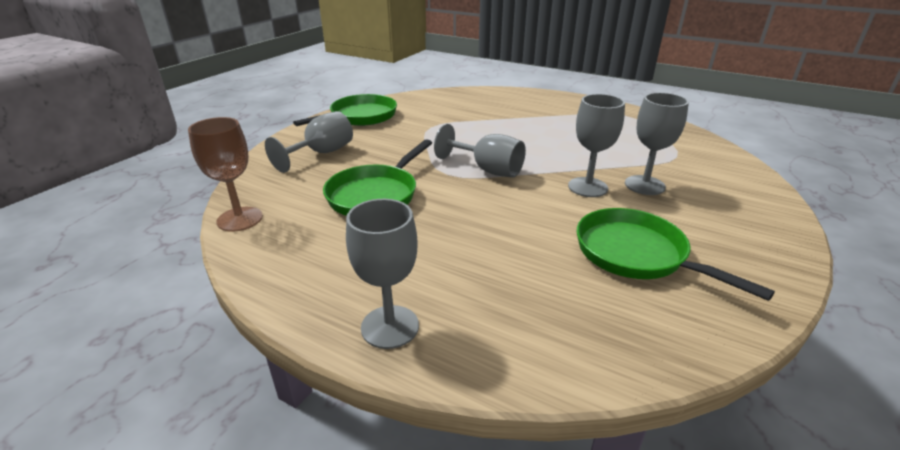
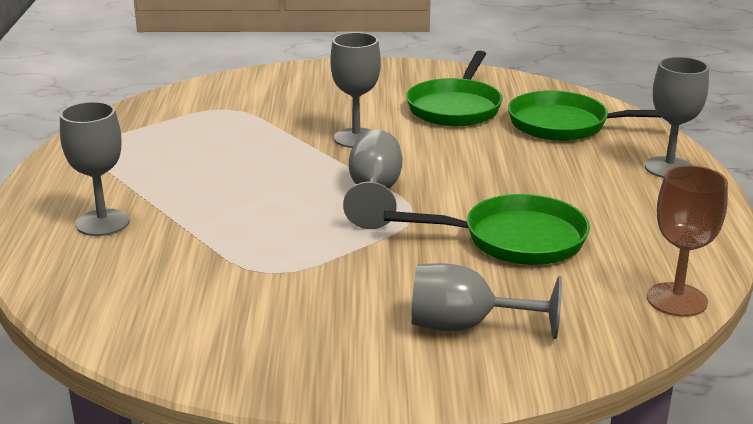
camera: 120 degrees left, 5 degrees down
(360, 117) = (286, 357): green pan -> green pan (564, 125)
(644, 185) = (321, 116): grey goblet -> grey goblet (102, 223)

